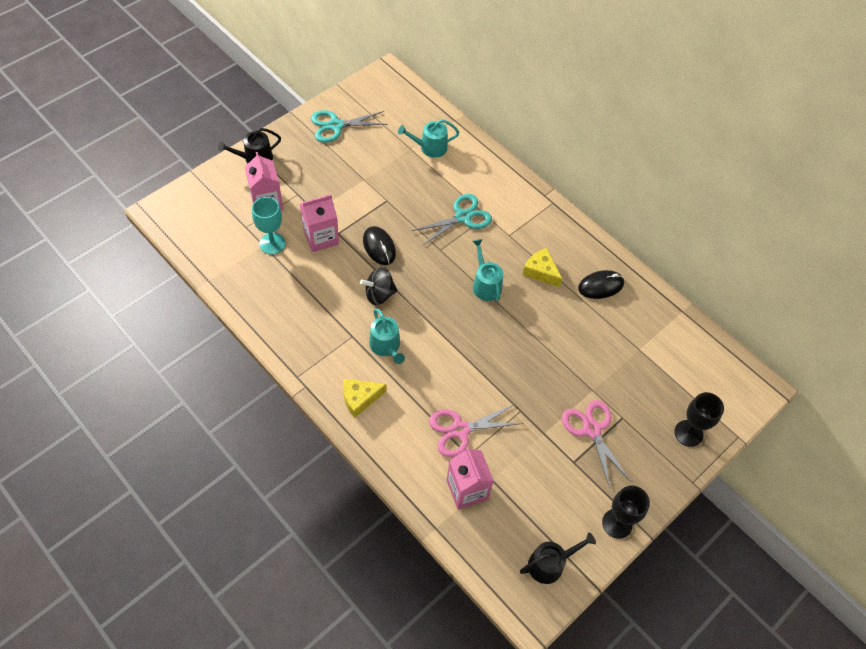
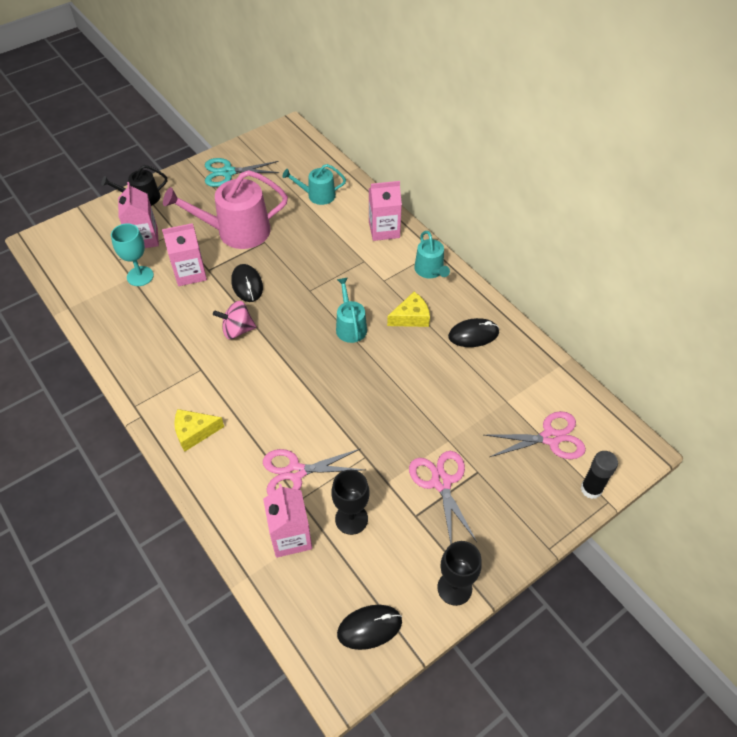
camera: 10 degrees right, 5 degrees down
(358, 190) = (237, 231): none -> pink watering can
(379, 294) = (237, 330): black spinning top -> pink spinning top
(386, 346) = (234, 381): turquoise watering can -> turquoise watering can (430, 270)
(463, 217) = (339, 261): turquoise scissors -> none
(501, 182) = (384, 230): none -> pink carton
(540, 272) = (411, 317): yellow cheese -> yellow cheese turned 105 degrees clockwise
(550, 564) = (369, 627): black watering can -> black mouse
(682, 381) = (550, 438): none -> pink scissors
(688, 433) = (550, 494): black goblet -> black goblet (351, 519)
(722, 426) = (591, 489): none -> black glue stick

